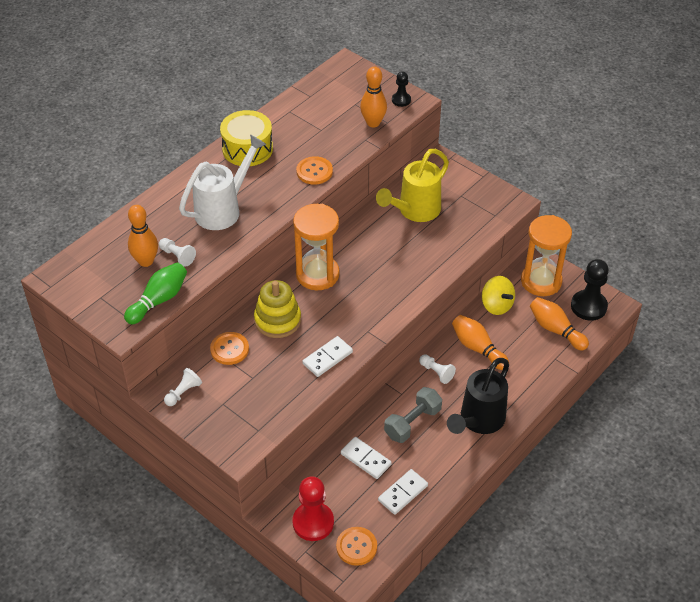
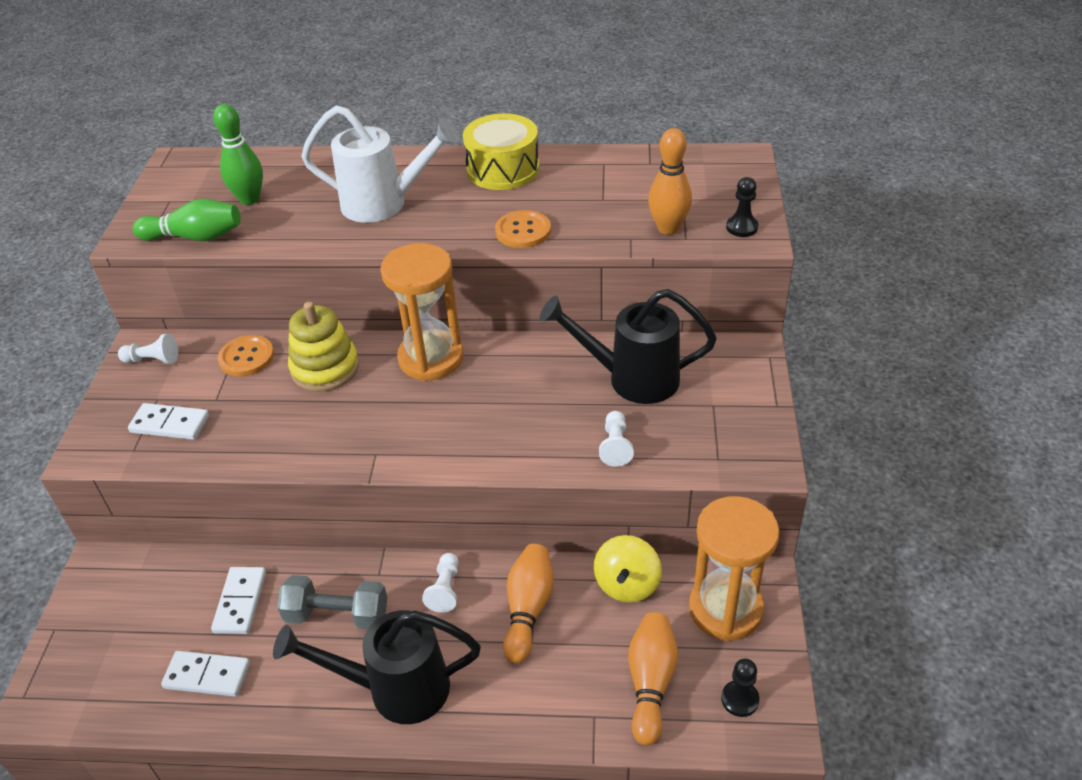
camera: 55 degrees right, 5 degrees down
(146, 261) = (249, 199): orange bowling pin -> green bowling pin
(177, 256) = (277, 214): white pawn -> white pawn (615, 446)
(313, 522) = (104, 609): red pawn -> none
(327, 358) = (297, 443): white domino -> white domino (170, 424)
(356, 547) = (87, 678): orange button -> none
(415, 211) = (632, 379): yellow watering can -> black watering can
(588, 306) = (740, 699): black pawn -> black pawn, size x0.54

